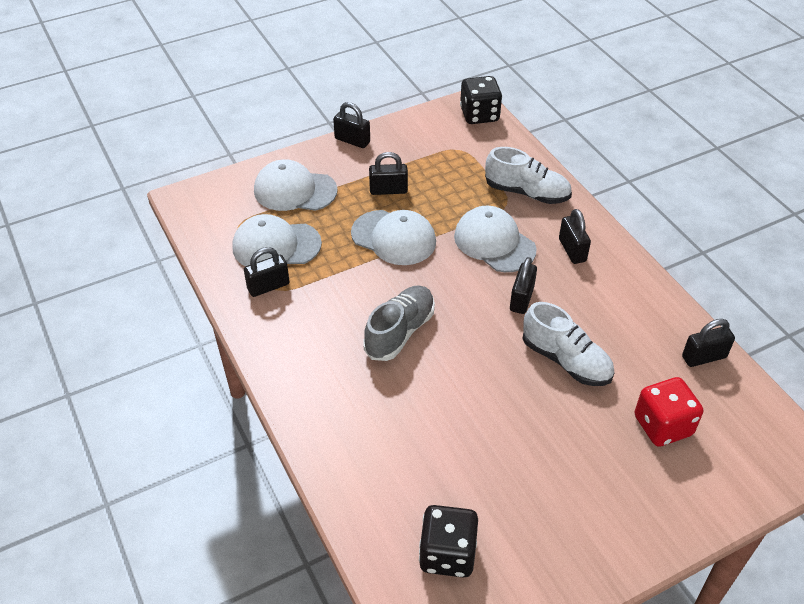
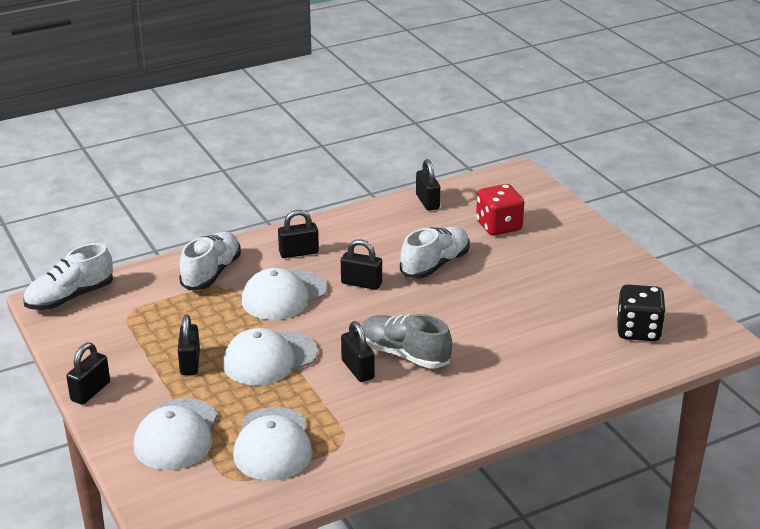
camera: 90 degrees left, 15 degrees down
(268, 286) = (339, 446): black padlock -> black padlock (358, 369)
(394, 238) = (269, 358): white cap -> white cap turned 150 degrees counterclockwise
(479, 115) = (70, 297): black dice -> white shoe

